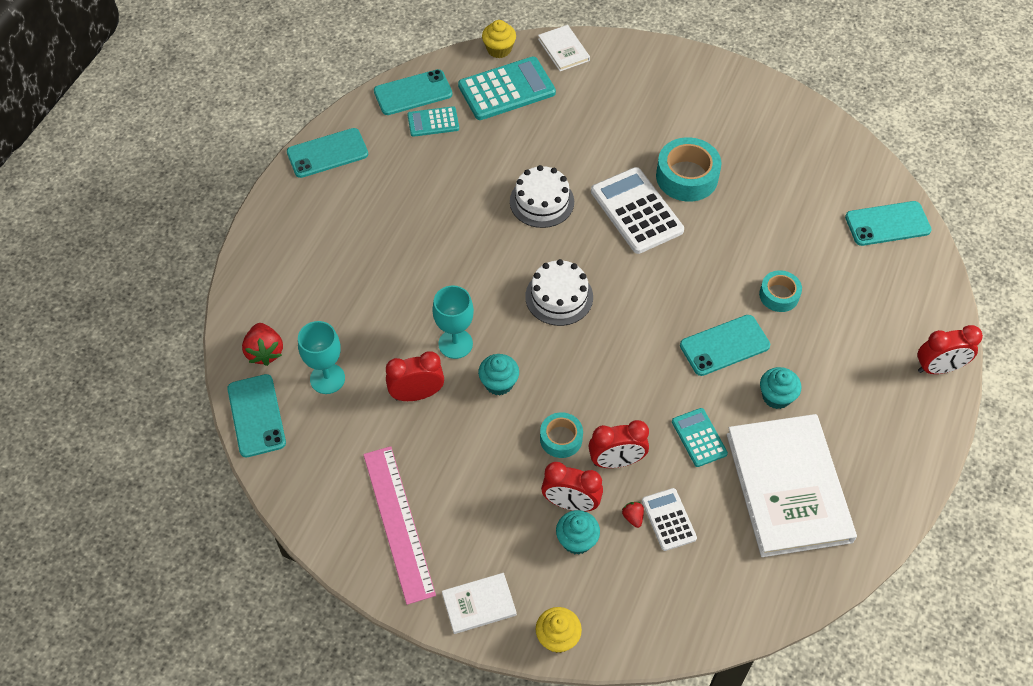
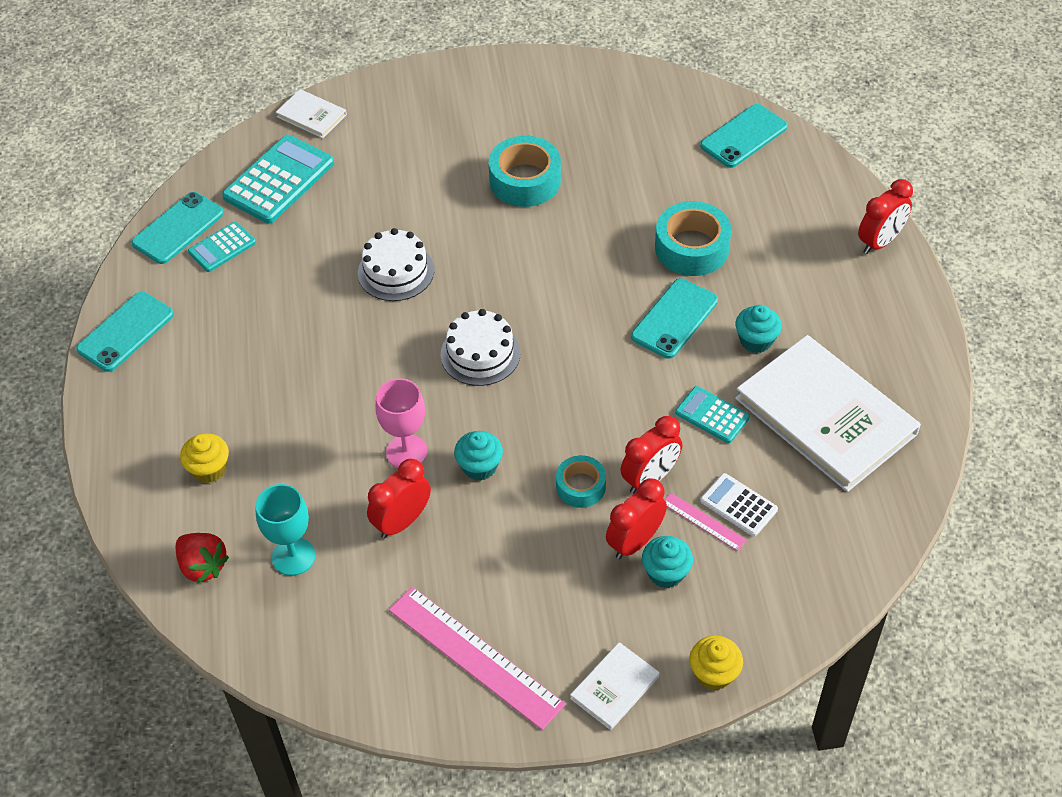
camera: 30 degrees left, 5 degrees down
(256, 415) = (241, 635): turquoise phone -> none
(455, 344) = (406, 452): turquoise goblet -> pink goblet
(499, 49) = (242, 145): yellow cupcake -> yellow cupcake (209, 469)
(570, 503) = (635, 542): red clock -> red clock turned 150 degrees clockwise
(633, 517) = (703, 522): red strawberry -> pink ruler
(636, 211) = (499, 235): white calculator -> none
(779, 295) = (691, 248): turquoise tape -> turquoise tape, size x1.66

